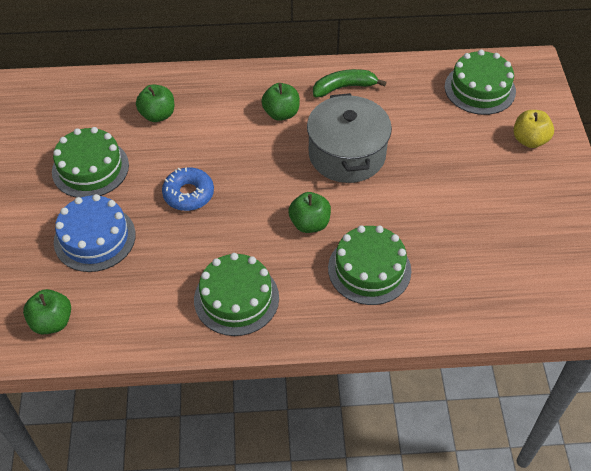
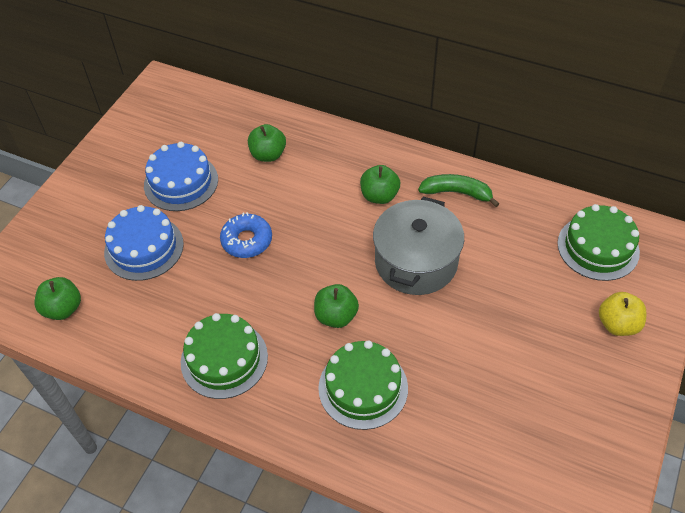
camera: 30 degrees right, 0 degrees up
(90, 168) = (181, 182): green cake -> blue cake

